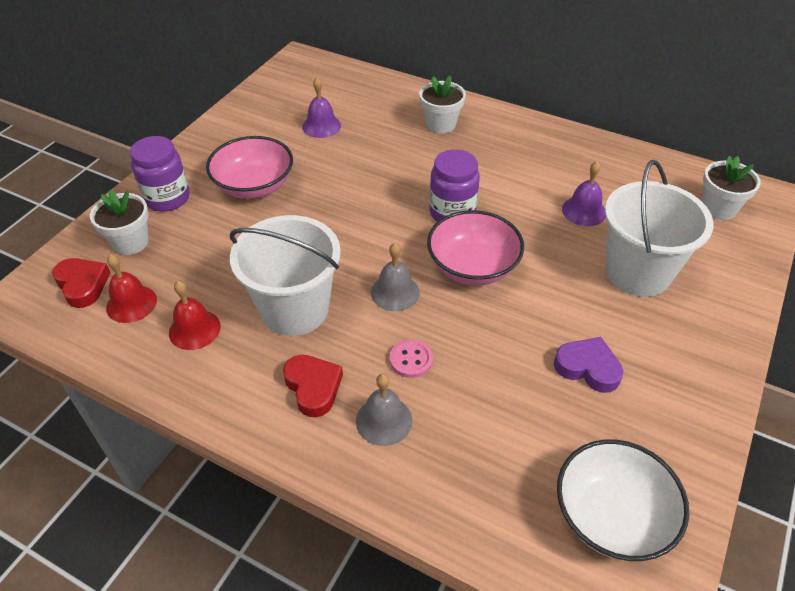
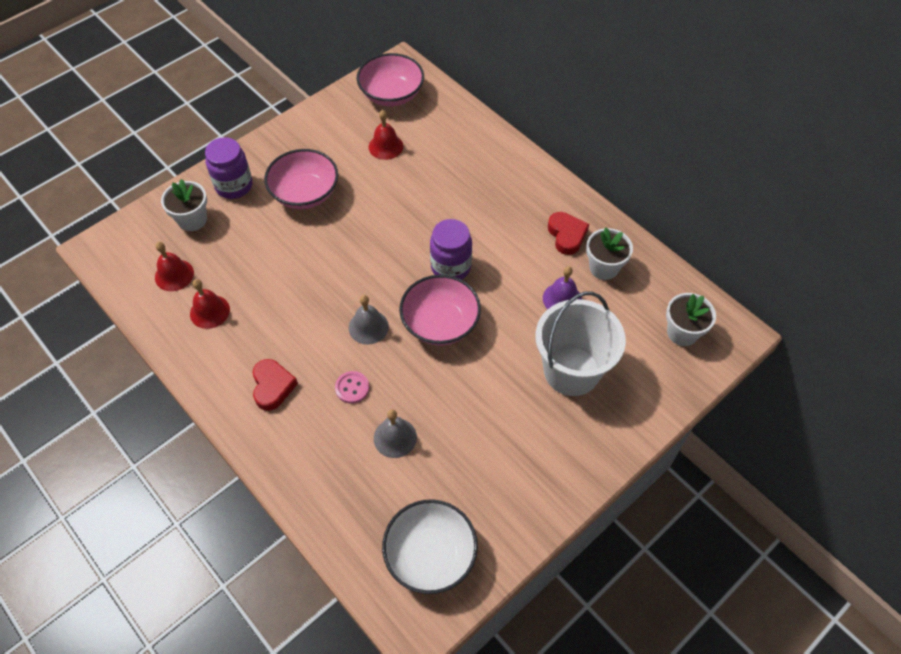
camera: 20 degrees right, 10 degrees up
(82, 285) = (146, 248): red heart -> red heart (566, 235)
(295, 309) = (287, 317): white bucket -> none
(304, 83) = (391, 95): none -> pink bowl
(321, 126) = (385, 146): purple bell -> red bell
(384, 420) = (309, 429): grey bell -> grey bell (395, 437)
(440, 124) = (488, 173): white flower pot -> white flower pot (604, 267)
(588, 368) = (480, 439): purple heart -> none

